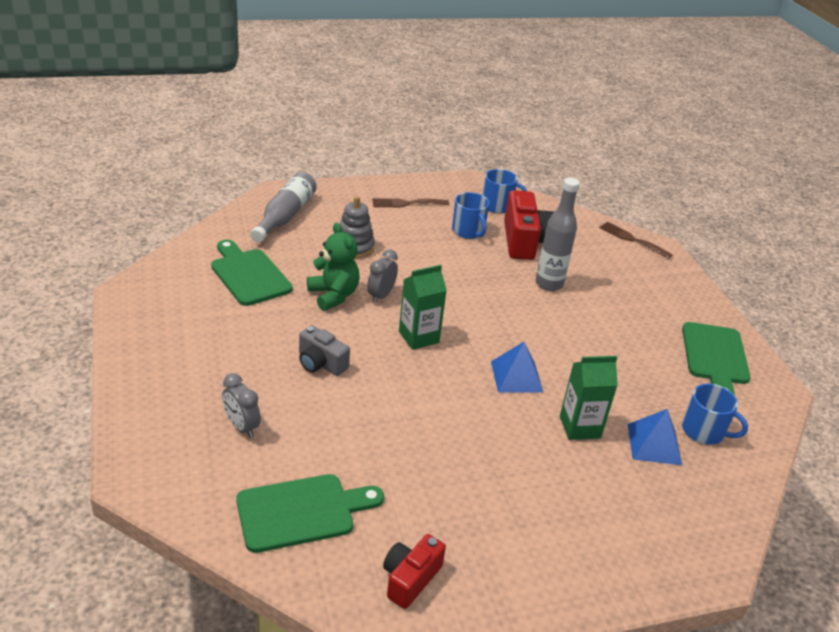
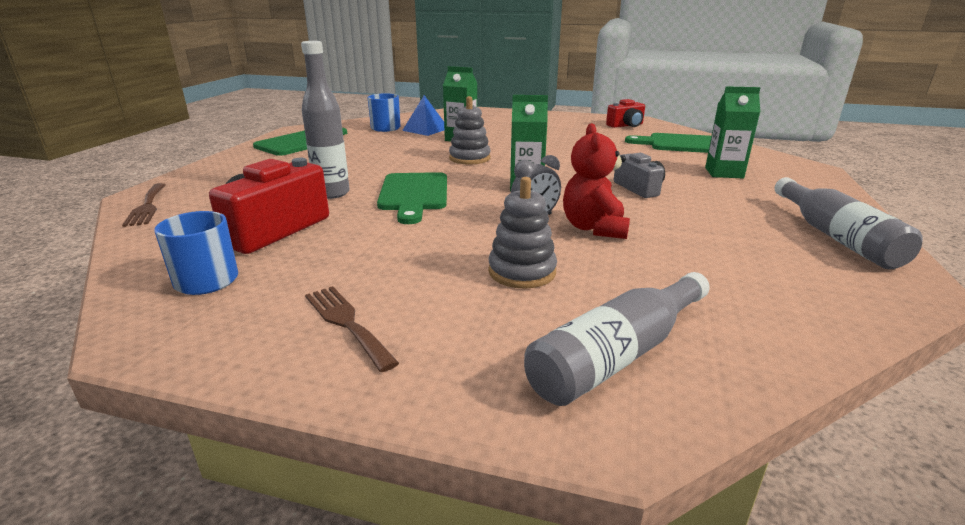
camera: 145 degrees left, 10 degrees down
(157, 333) = (835, 236): none -> grey bottle
(242, 427) = (724, 173): grey clock -> green carton
(249, 275) = (710, 270): green cutting board -> green cutting board (413, 194)
(333, 295) = (594, 228): green teddy bear -> red teddy bear
(406, 203) = (347, 323): brown fork -> brown fork turned 150 degrees counterclockwise
(468, 231) = (322, 256): blue mug -> none
(516, 376) = (469, 158): blue pyramid -> grey stacking toy

